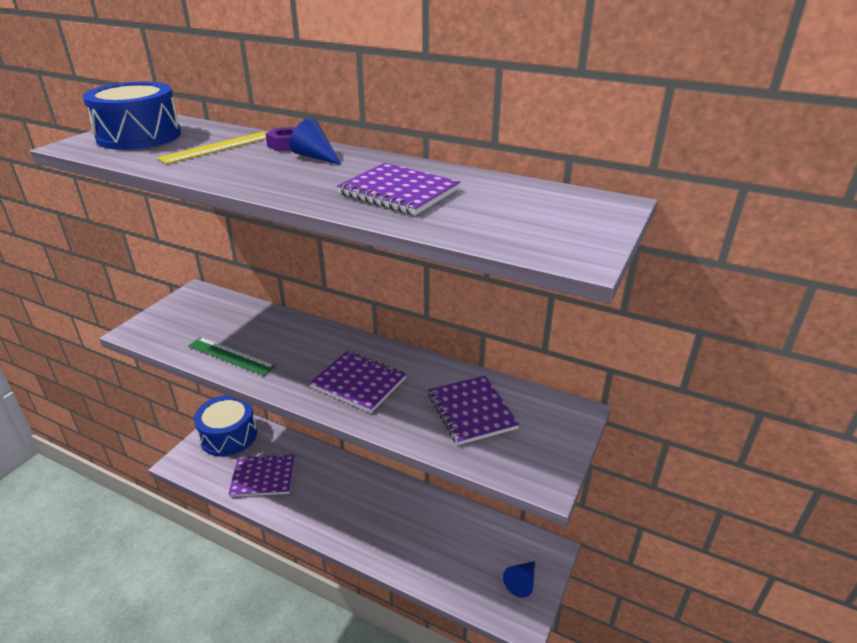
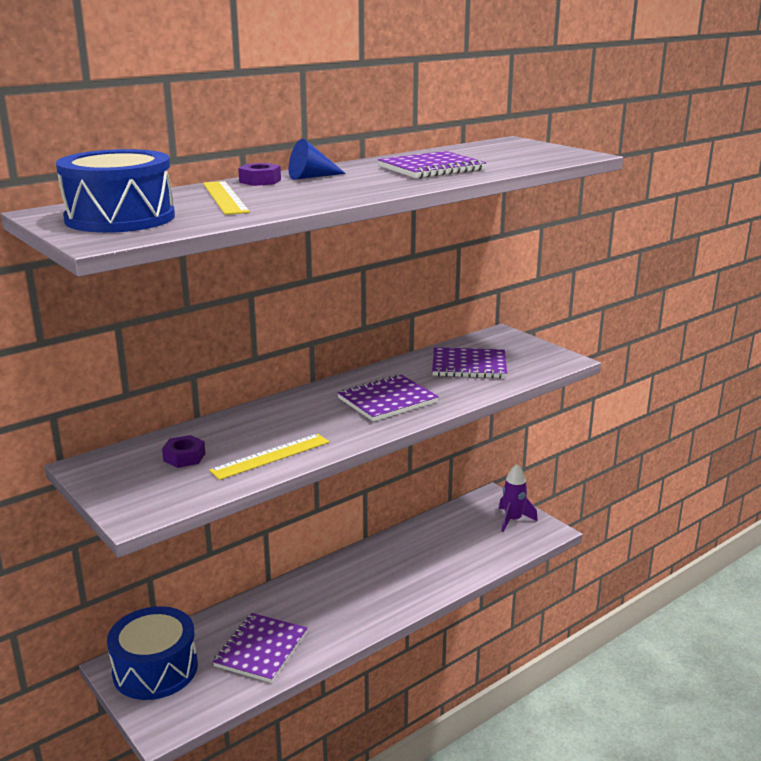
camera: 65 degrees left, 10 degrees down
(218, 321) = (184, 457): none -> purple nut
(231, 356) = (270, 456): green ruler -> yellow ruler
(521, 582) = (513, 520): blue cone -> purple rocket

